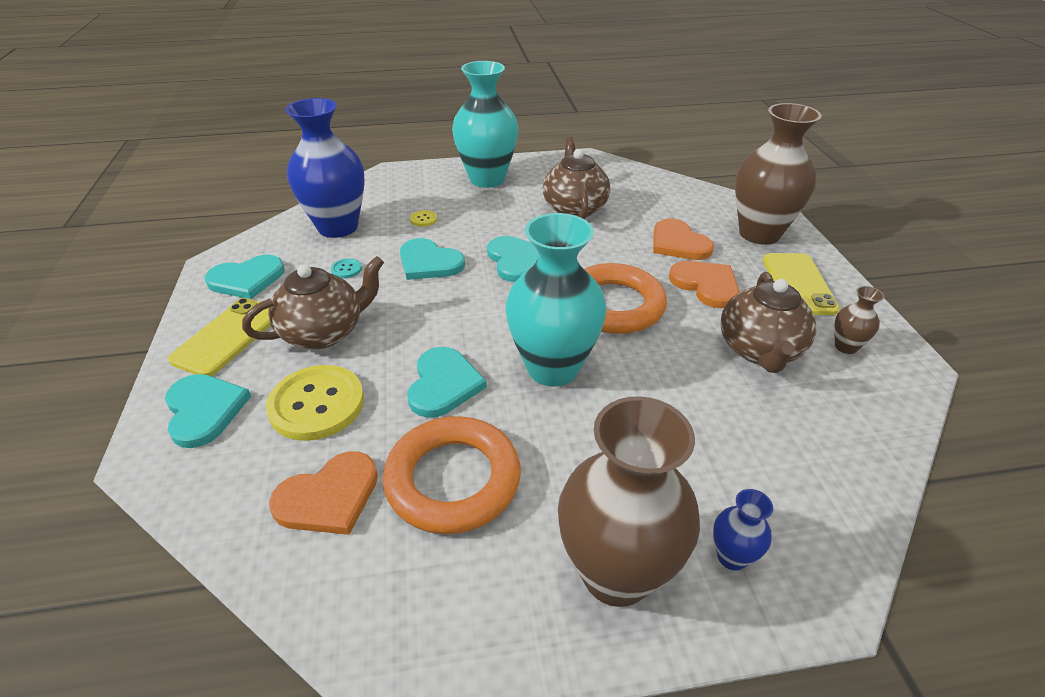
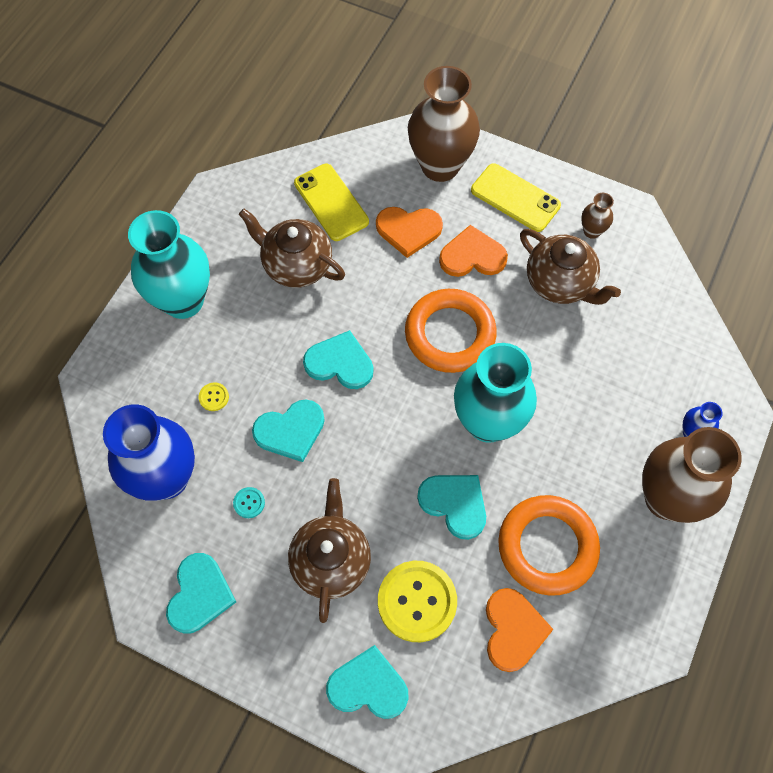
camera: 55 degrees left, 25 degrees up
(228, 337) = (281, 639): yellow phone -> yellow phone (331, 202)

